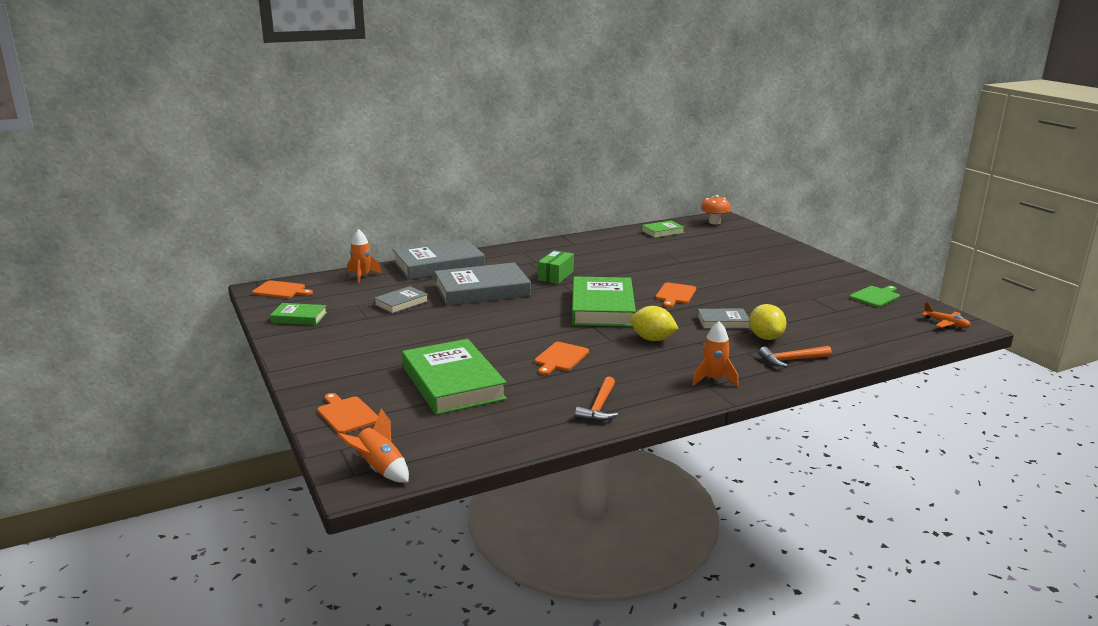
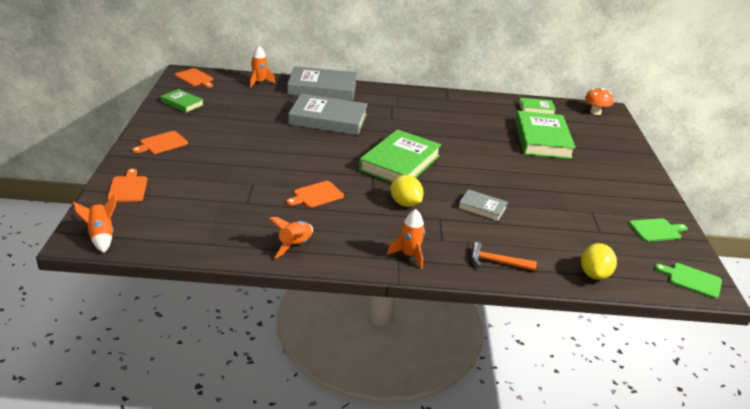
camera: 25 degrees right, 10 degrees up
(401, 303) = (260, 112): grey book -> none
(453, 383) = (220, 188): green book -> green book (542, 139)
(556, 276) = (398, 123): green box -> none
(599, 407) = (295, 245): orange hammer -> orange rocket
(675, 294) = (473, 170): orange cutting board -> orange cutting board (162, 143)
(765, 337) = (501, 234): yellow lemon -> yellow lemon (594, 274)
(946, 324) = (692, 280): orange plane -> green cutting board

